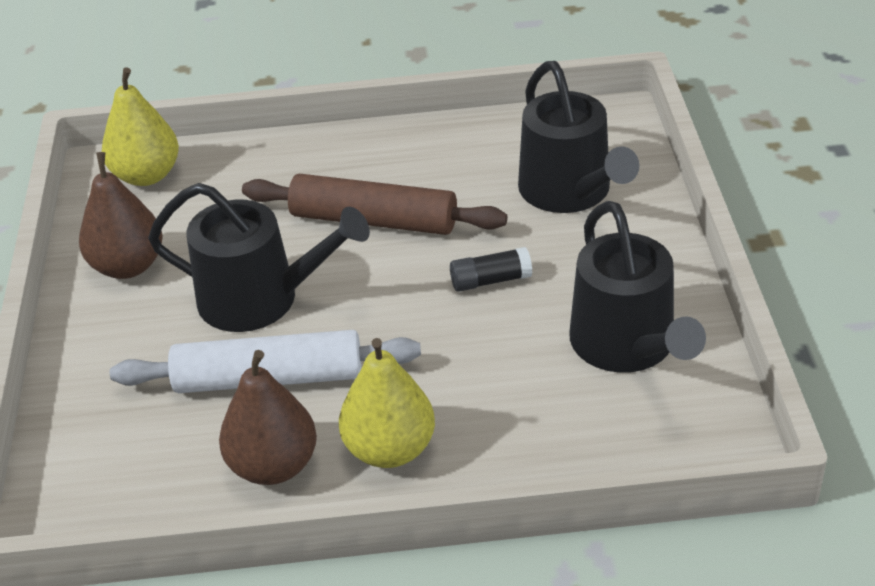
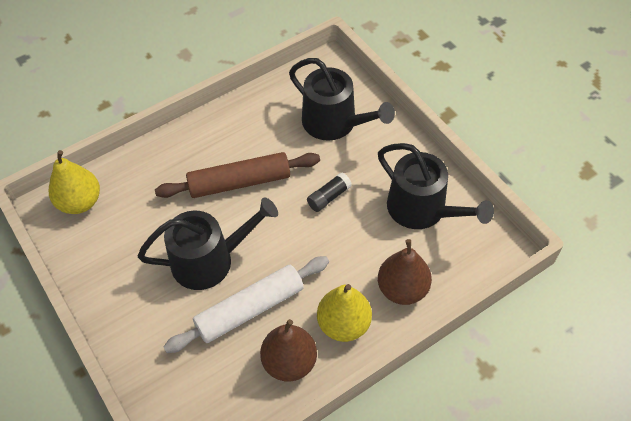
camera: 30 degrees left, 15 degrees up
(128, 266) = (114, 270): brown pear -> brown pear (402, 289)

